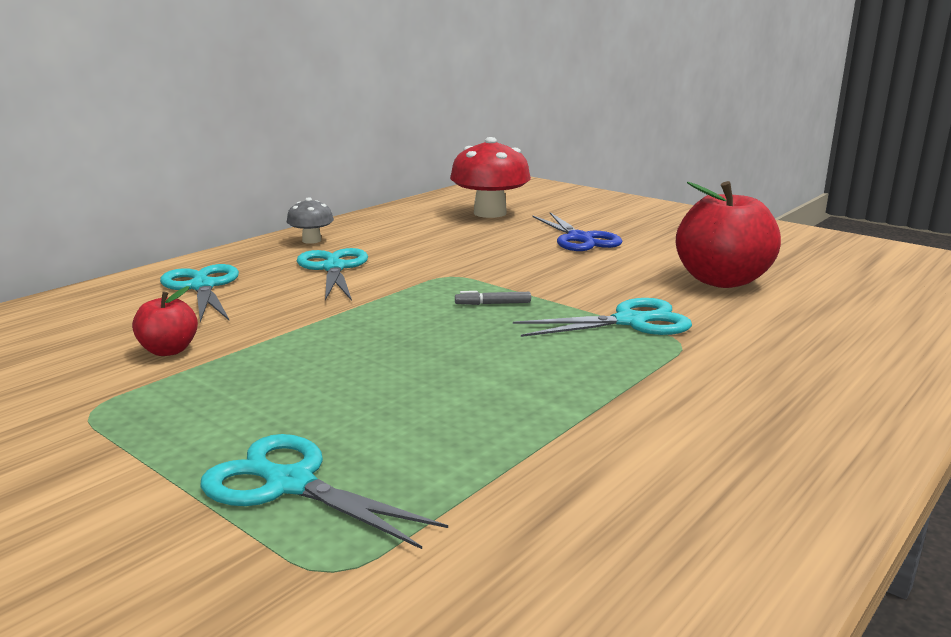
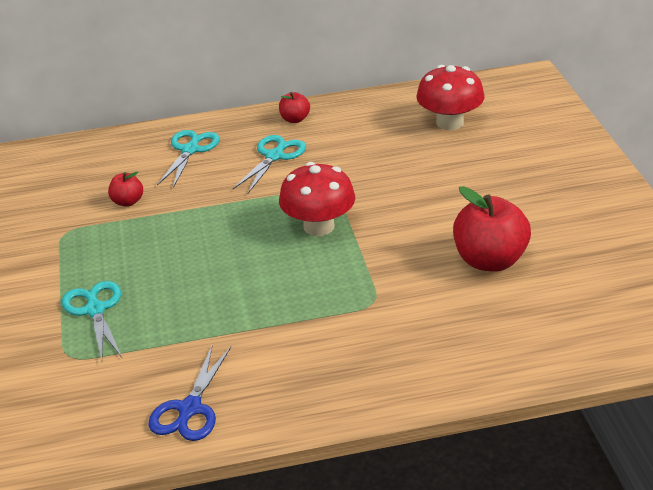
camera: 40 degrees right, 15 degrees up
(311, 240) = (295, 119): grey mushroom -> red apple
(493, 304) = (319, 226): grey marker -> red mushroom
(580, 239) = (467, 178): blue scissors -> blue scissors (190, 409)
(630, 322) = (371, 274): turquoise scissors -> none

